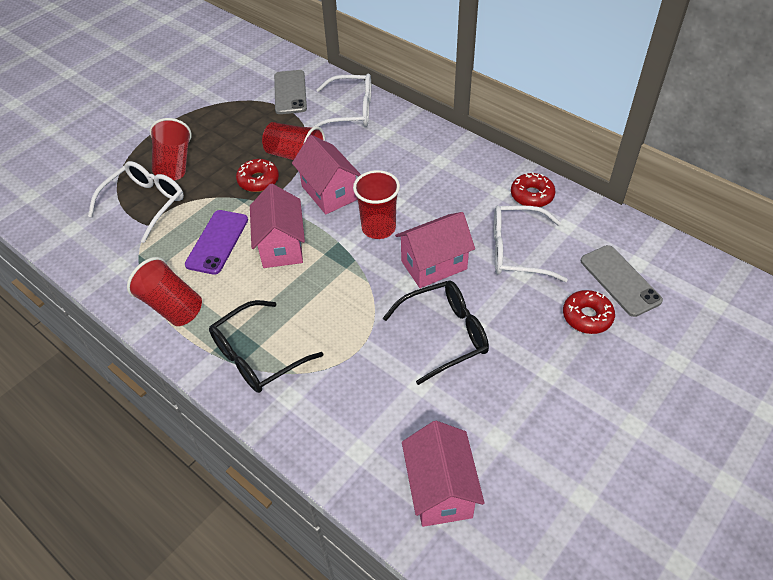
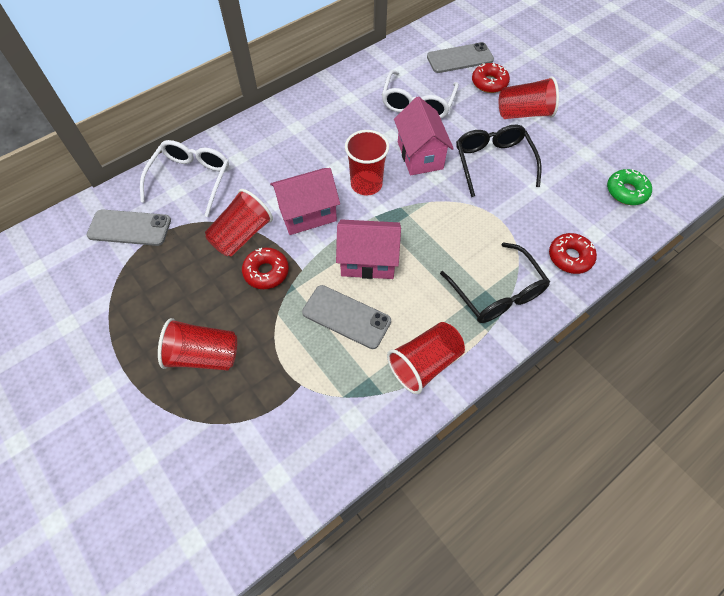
camera: 80 degrees left, 10 degrees up
(145, 203) = (262, 388): white glasses -> none
(217, 242) = (346, 317): purple phone -> grey phone
(440, 490) = (626, 191): pink house -> green donut
(532, 195) = (360, 81): red donut -> red donut (570, 257)
(545, 359) = (523, 113): none -> red cup

